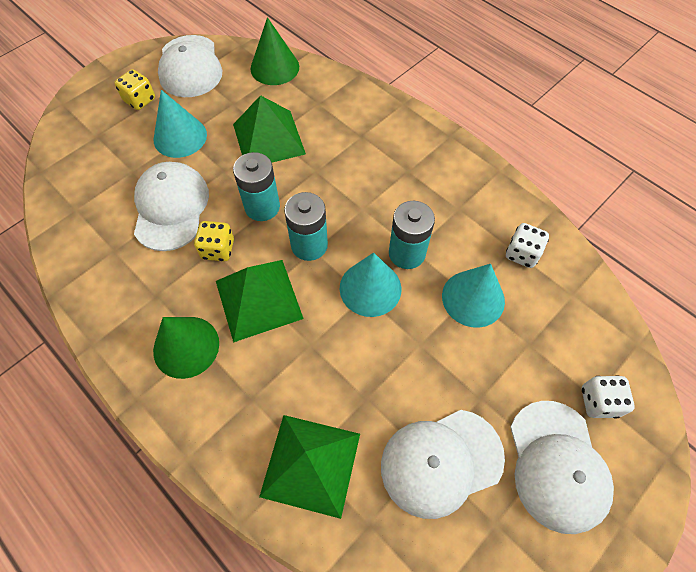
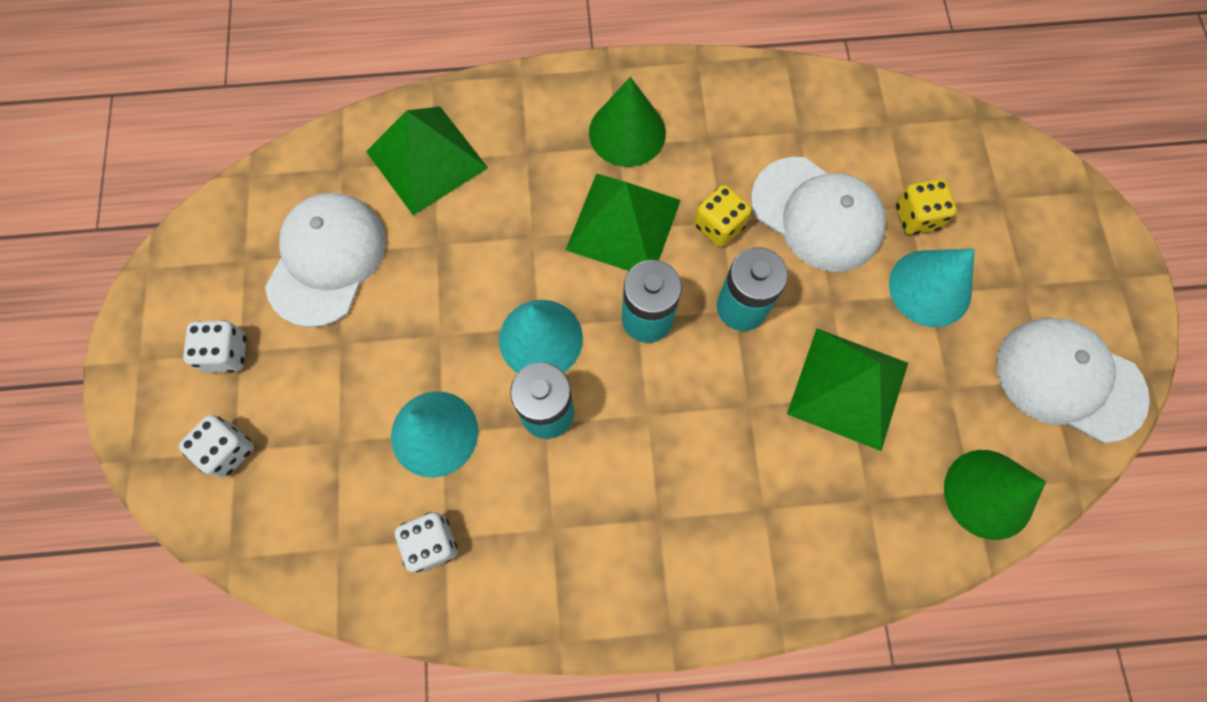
camera: 130 degrees right, 10 degrees up
(140, 100) = (1037, 280): yellow dice -> yellow dice (916, 217)
(557, 465) = (226, 353): white cap -> white dice

